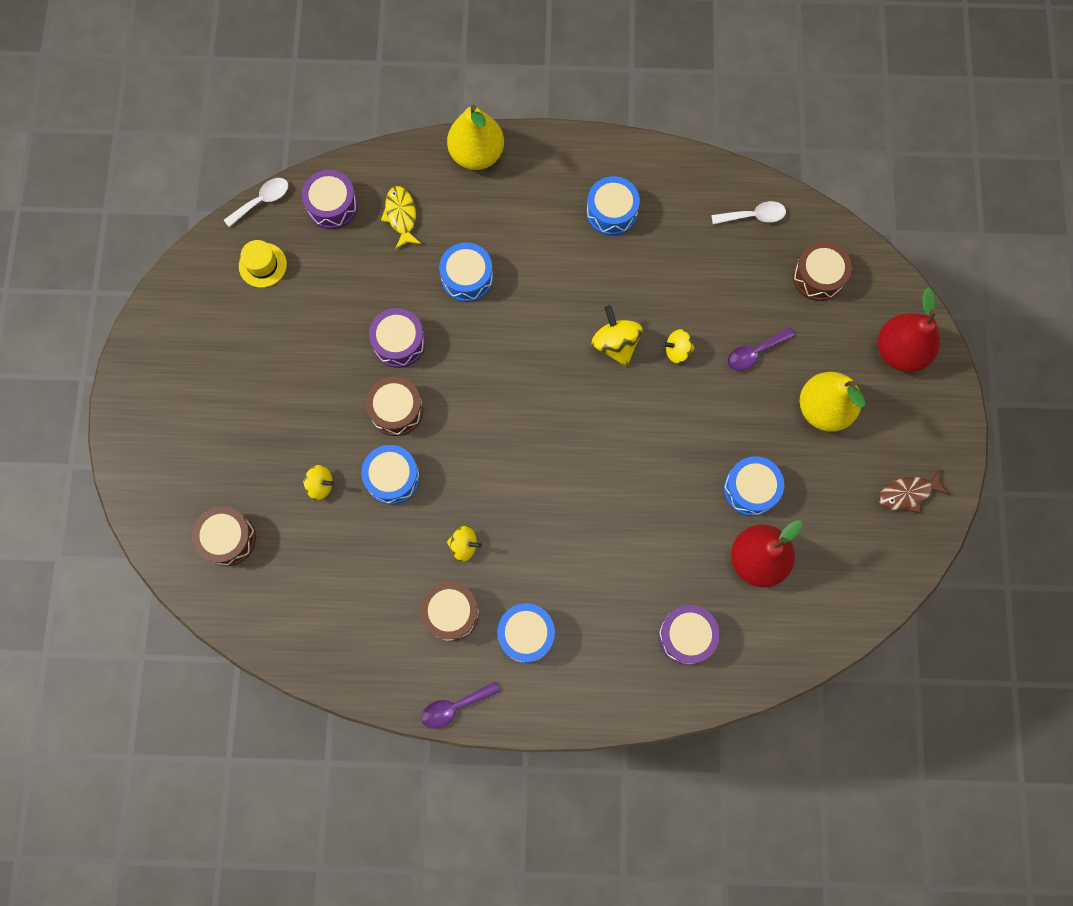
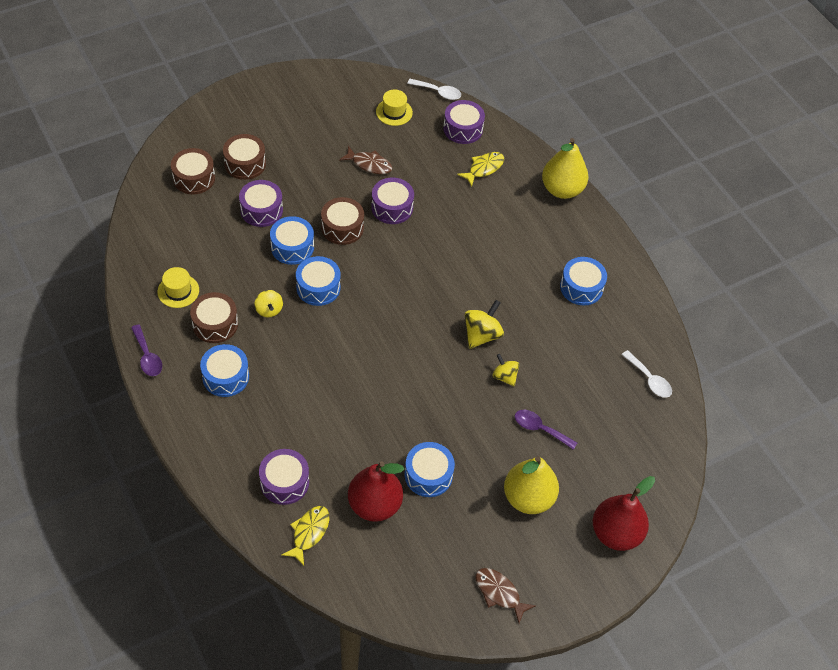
camera: 55 degrees right, 20 degrees down
(320, 485) = (261, 210): yellow spinning top -> purple drum
(323, 333) = (369, 164): none -> brown fish
(383, 632) = (178, 291): none -> yellow hat
(454, 707) = (147, 356): purple spoon -> purple spoon turned 150 degrees counterclockwise
(467, 277) = (467, 224): blue drum -> blue drum (318, 287)
(756, 640) = (309, 533): none -> yellow fish
(818, 276) = (634, 446): brown drum -> brown drum (245, 164)

